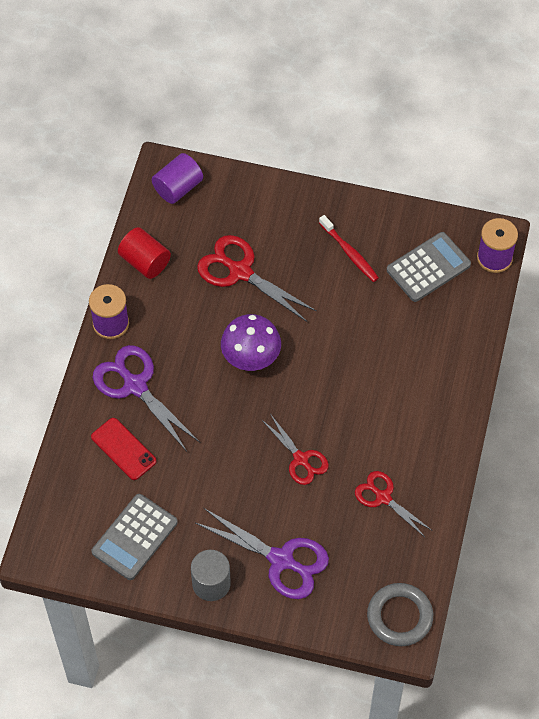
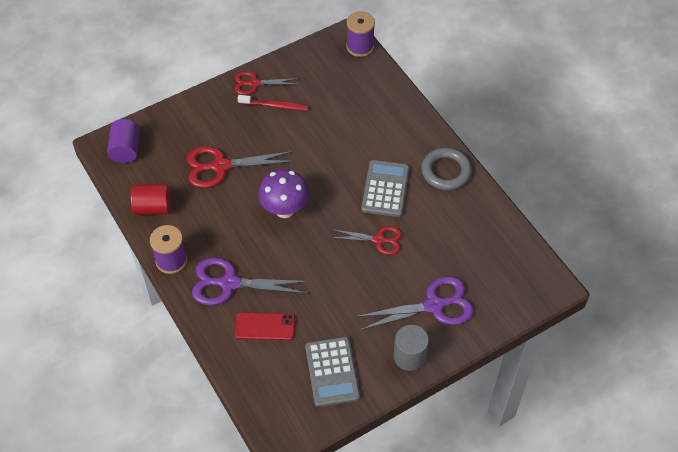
camera: 45 degrees left, 5 degrees down
(383, 497) = (449, 220): red scissors -> red scissors (254, 83)
(399, 616) = (534, 276): grey ring -> grey ring (446, 171)
(428, 267) = (329, 79): grey calculator -> grey calculator (385, 189)

